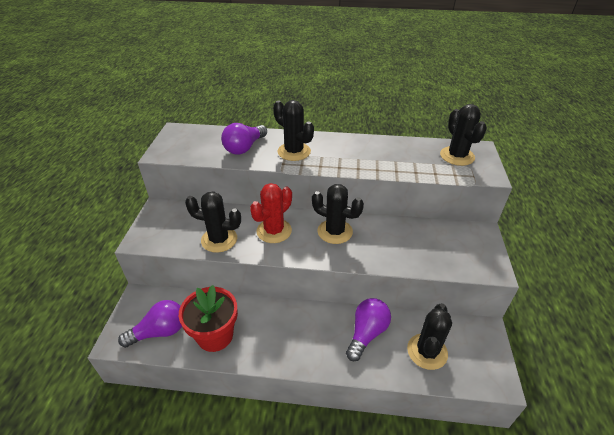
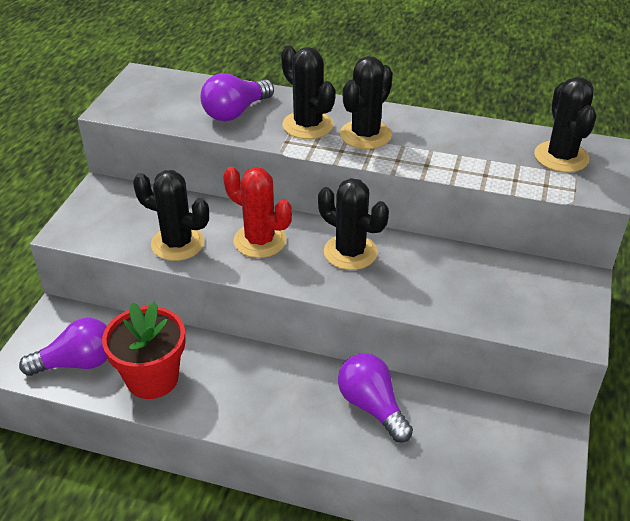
camera: 10 degrees right, 0 degrees up
(274, 231) = (260, 241): red cactus -> red cactus turned 75 degrees clockwise
(367, 333) = (372, 406): purple light bulb -> purple light bulb turned 75 degrees counterclockwise
(427, 351) = (455, 443): black cactus -> black cactus (365, 135)

